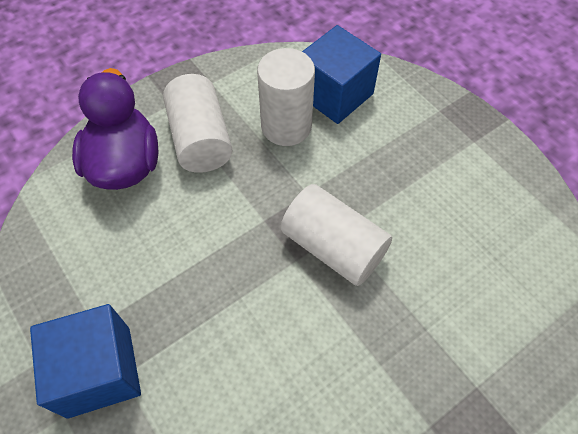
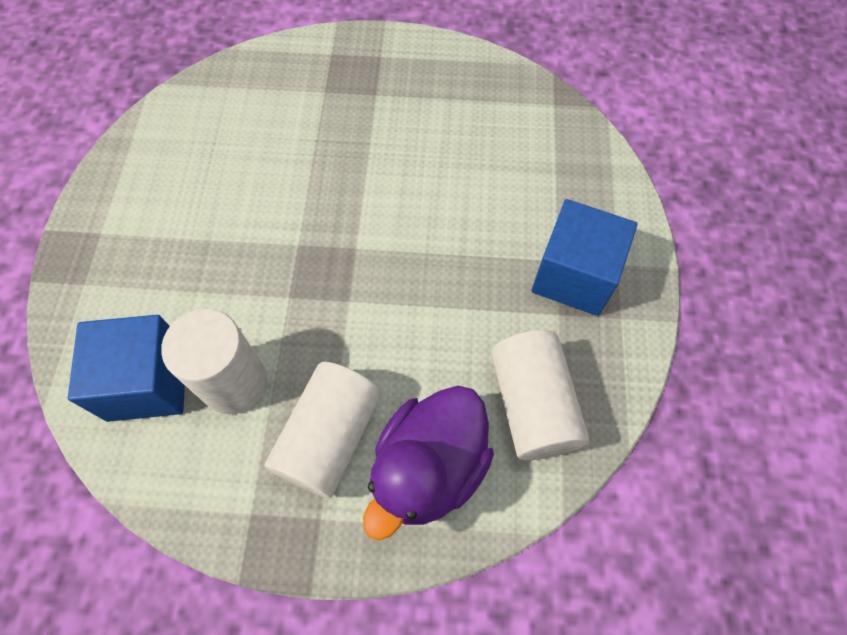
camera: 140 degrees left, 5 degrees up
(333, 247) = (317, 236): white cylinder -> white cylinder (532, 405)

